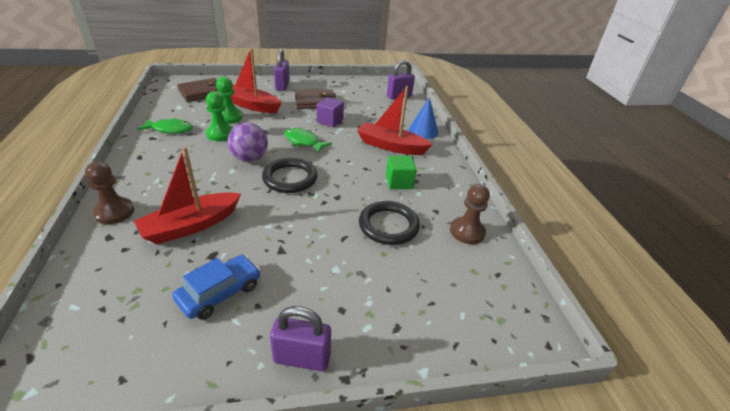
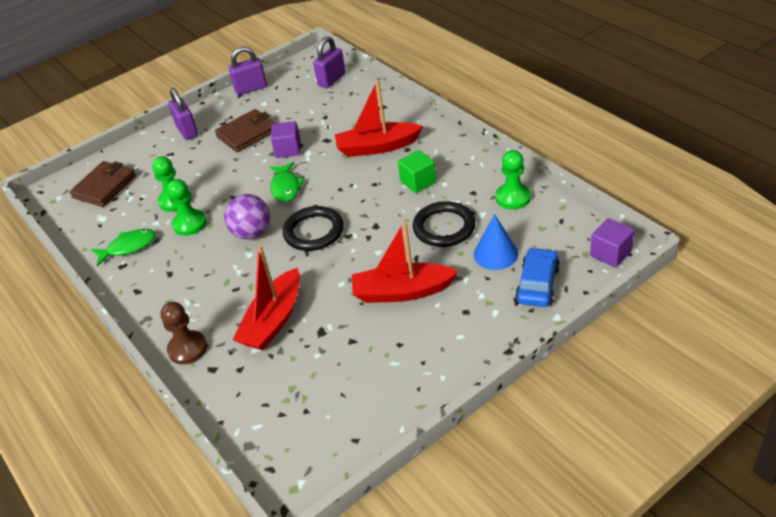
camera: 20 degrees left, 5 degrees up
(220, 293) = (360, 352): blue car -> blue car (537, 284)
(251, 105) = (181, 174): red boat -> red boat (402, 292)
(302, 358) = (467, 356): purple padlock -> purple padlock (251, 88)
(303, 142) = (286, 187): green fish -> green fish turned 105 degrees counterclockwise
(423, 131) = (394, 112): blue cone -> blue cone (495, 254)
(467, 232) = (513, 197): brown pawn -> green pawn
(528, 335) = (610, 253): none -> purple cube

